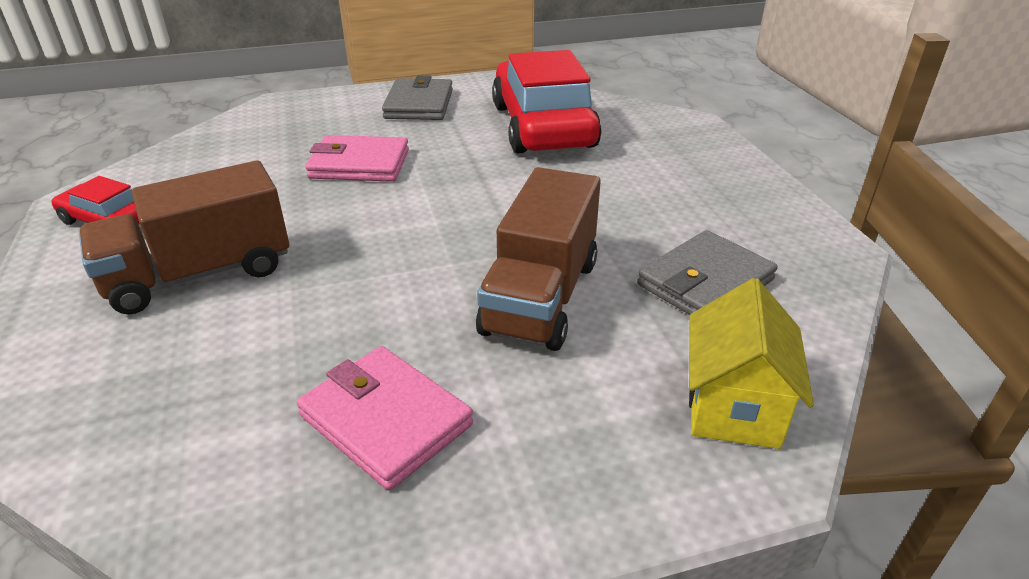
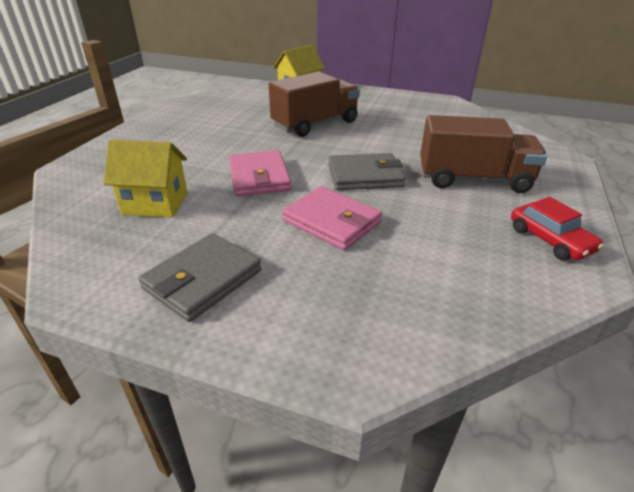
camera: 145 degrees left, 0 degrees up
(386, 420) = (406, 115): pink wallet -> pink wallet (259, 177)
(543, 126) = (155, 204): red car -> yellow house
(705, 282) = (248, 110): grey wallet -> grey wallet (365, 176)

